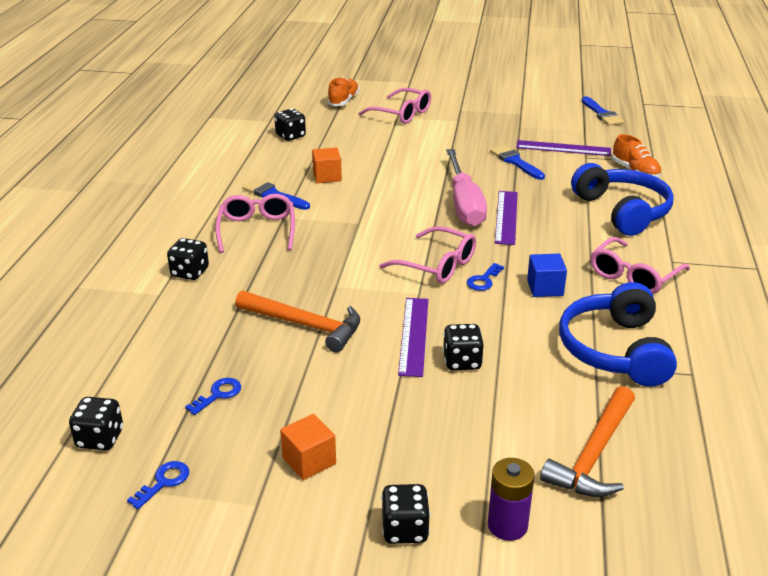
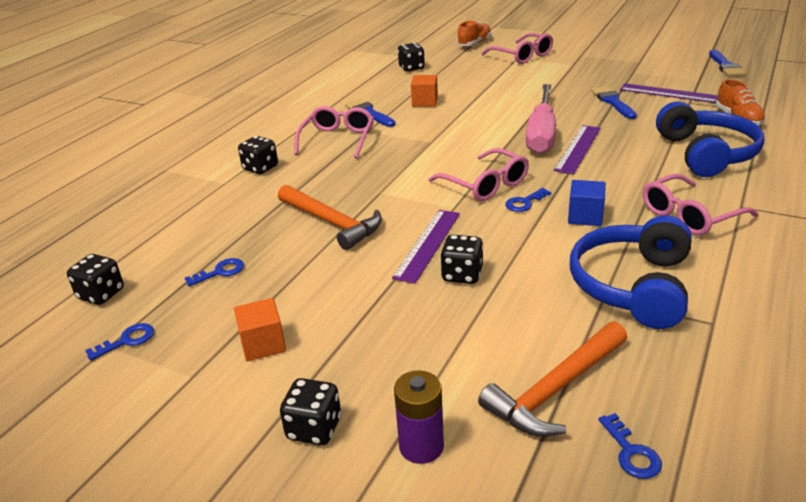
camera: 20 degrees right, 0 degrees up
(676, 495) = (631, 452): none -> blue key

